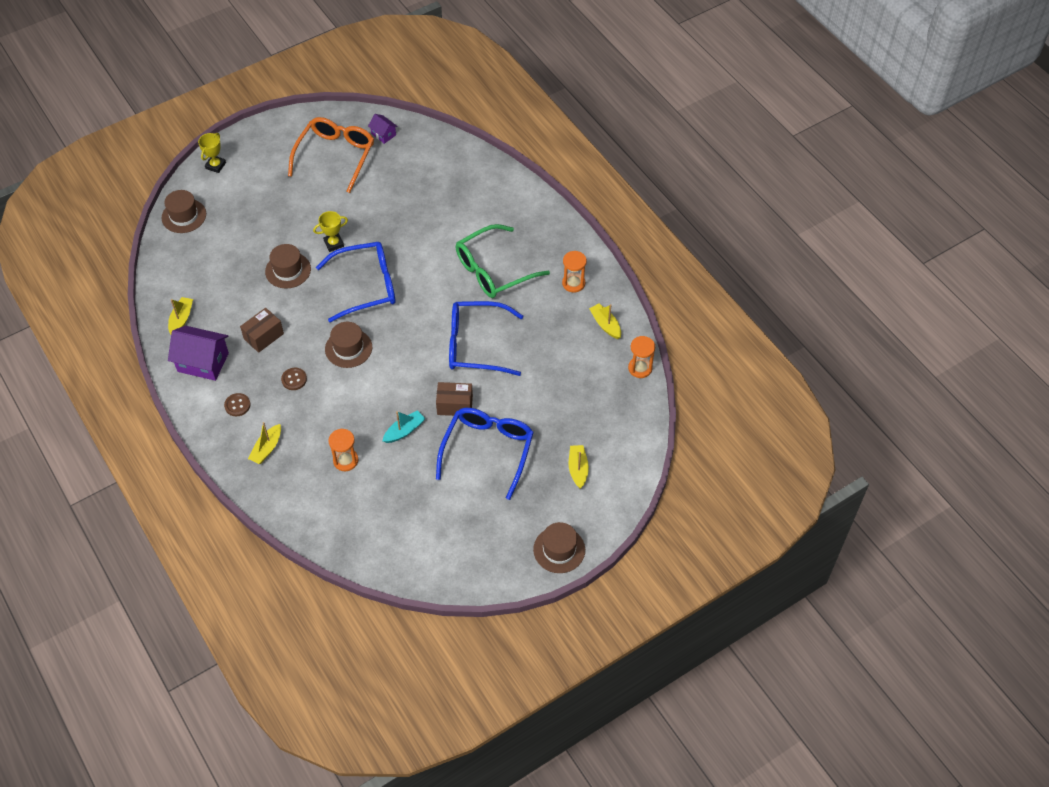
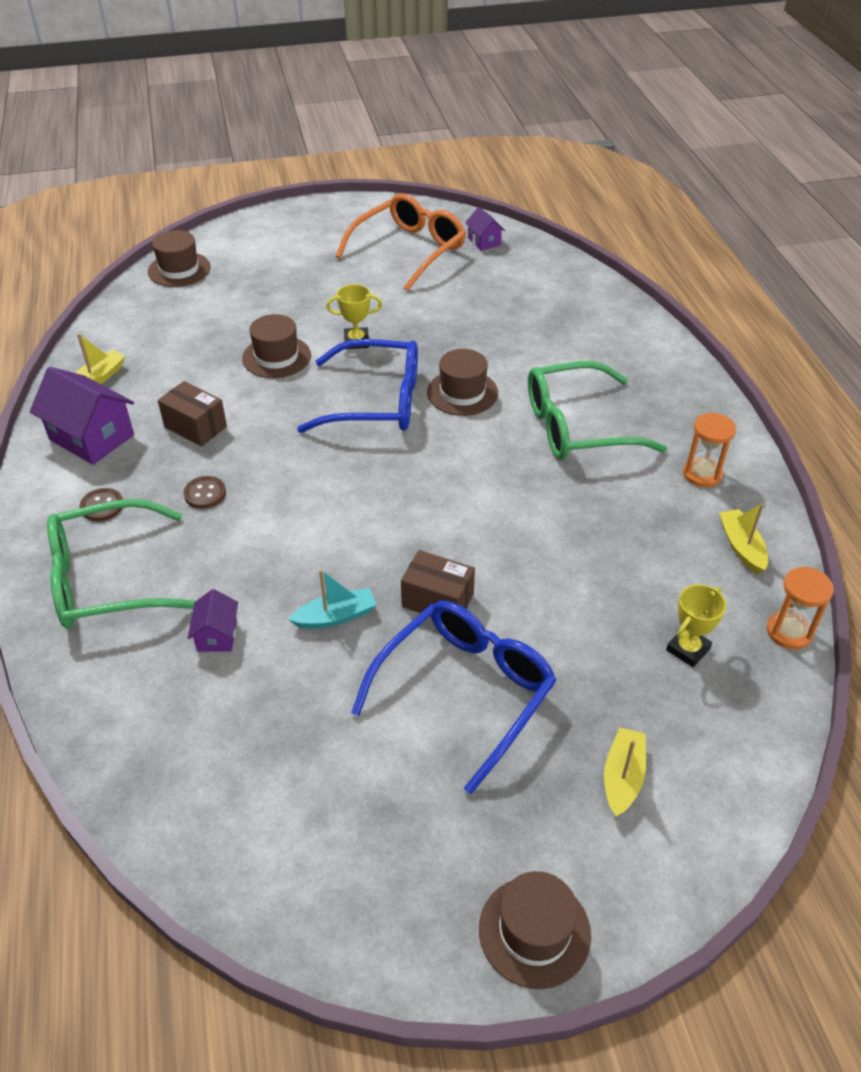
camera: 20 degrees right, 10 degrees down
(215, 165) = (251, 229): yellow trophy -> yellow trophy (688, 649)
(263, 336) = (195, 427): brown box -> brown box turned 60 degrees clockwise
(267, 448) = (106, 580): yellow boat -> green glasses
(345, 460) = (217, 635): orange hourglass -> purple house
(348, 348) = (308, 473): brown hat -> brown hat (462, 393)
(475, 345) = (508, 520): blue glasses -> none

